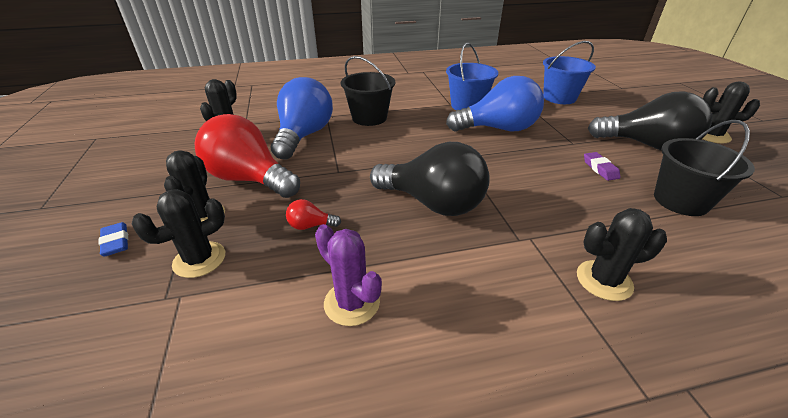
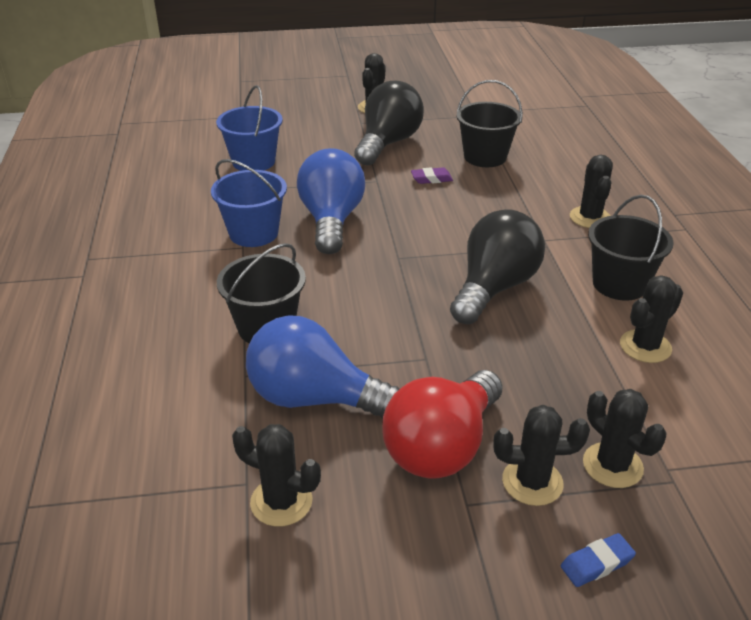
camera: 85 degrees left, 0 degrees up
(310, 226) = (541, 378): red light bulb -> none
(352, 303) = (645, 346): purple cactus -> black cactus
(465, 293) = (619, 284): none -> black bucket

